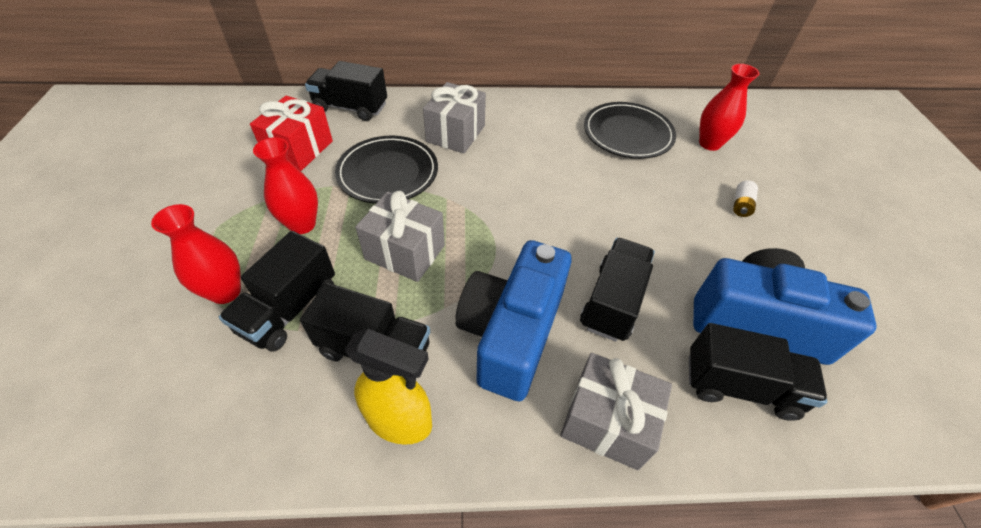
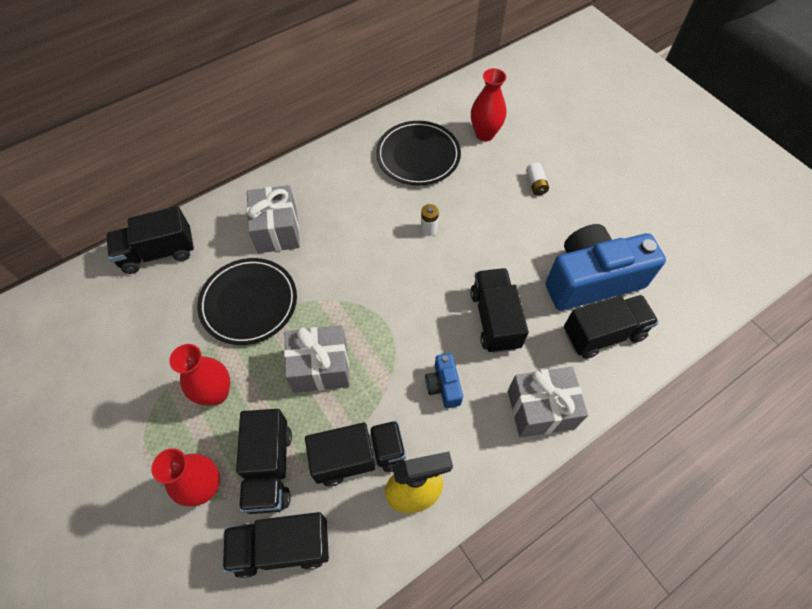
camera: 30 degrees left, 10 degrees up
(237, 386) = (282, 547): none -> black truck
(299, 149) = (148, 323): red gift -> none
(511, 334) = (443, 385): blue camera -> blue camera, size x0.44
(596, 192) = (429, 229): none -> white battery

